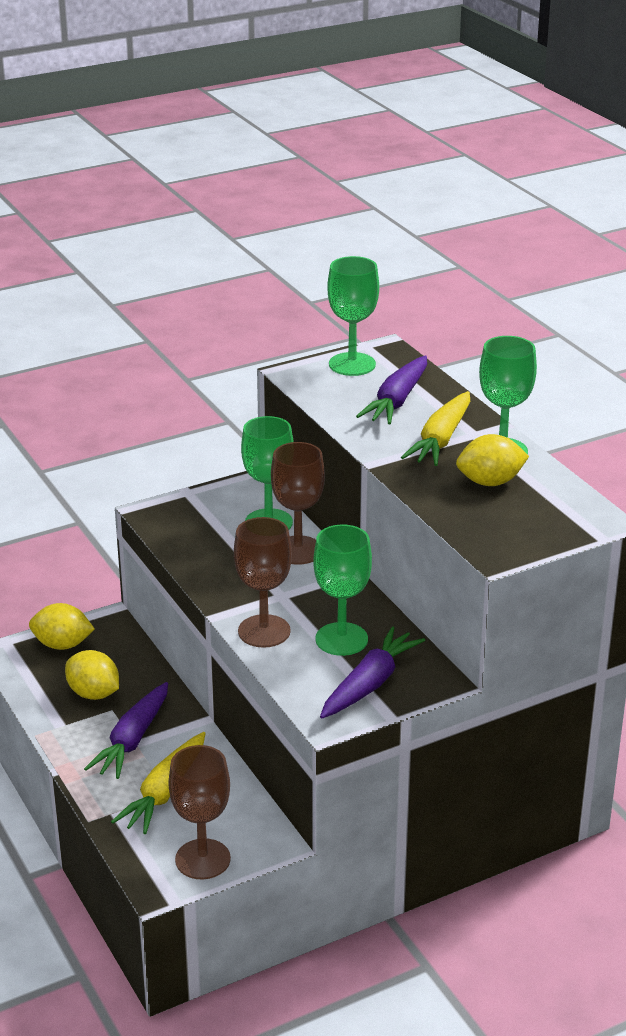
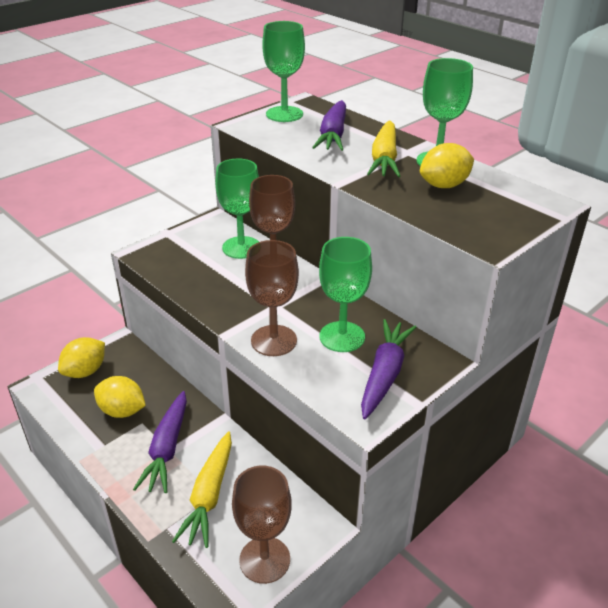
camera: 15 degrees left, 5 degrees up
(62, 645) = (85, 371): yellow lemon -> yellow lemon turned 45 degrees counterclockwise

